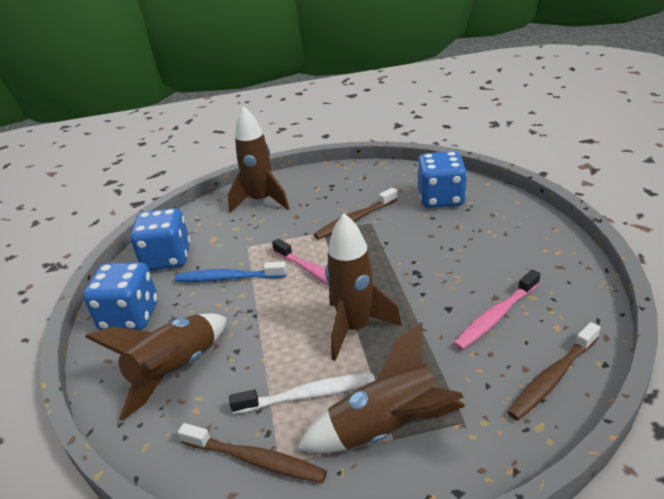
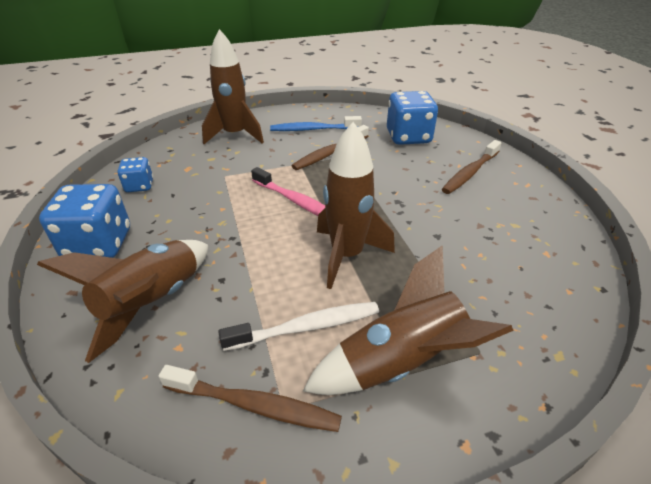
camera: 10 degrees left, 5 degrees up
(167, 258) = (139, 186): blue dice -> blue dice, size x0.55
(229, 278) = (207, 206): blue toothbrush -> blue toothbrush (314, 129)
(496, 316) = (486, 243): pink toothbrush -> none
(553, 377) = (558, 303): brown toothbrush -> brown toothbrush (470, 172)

